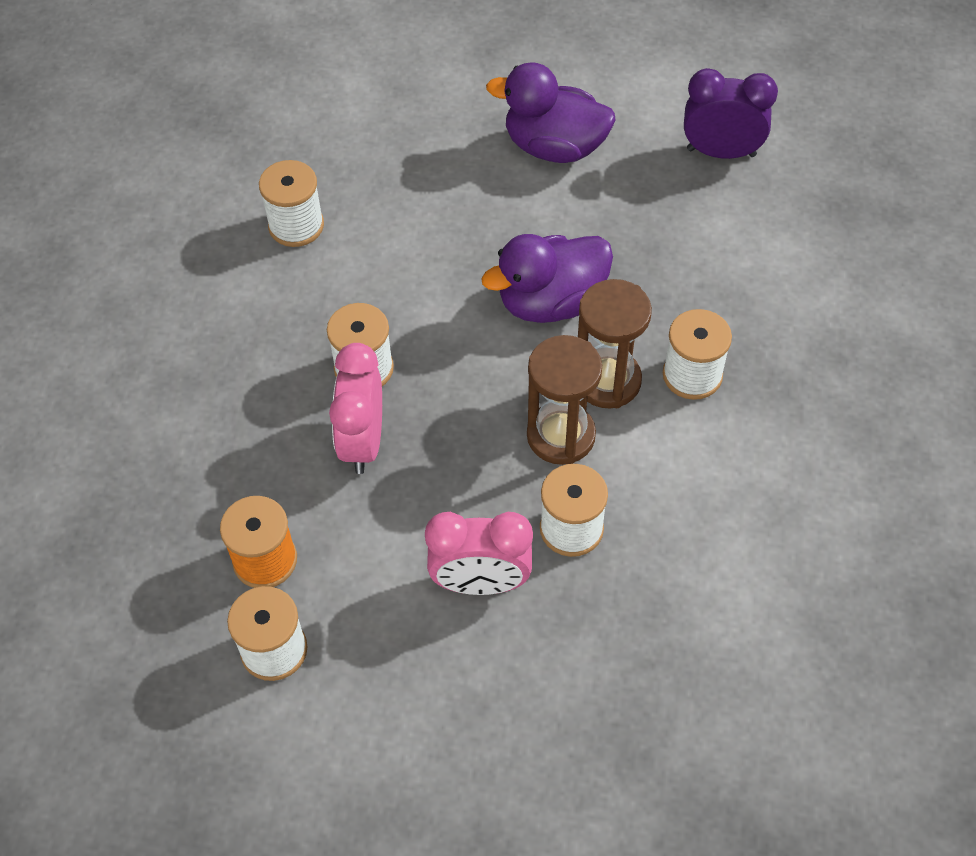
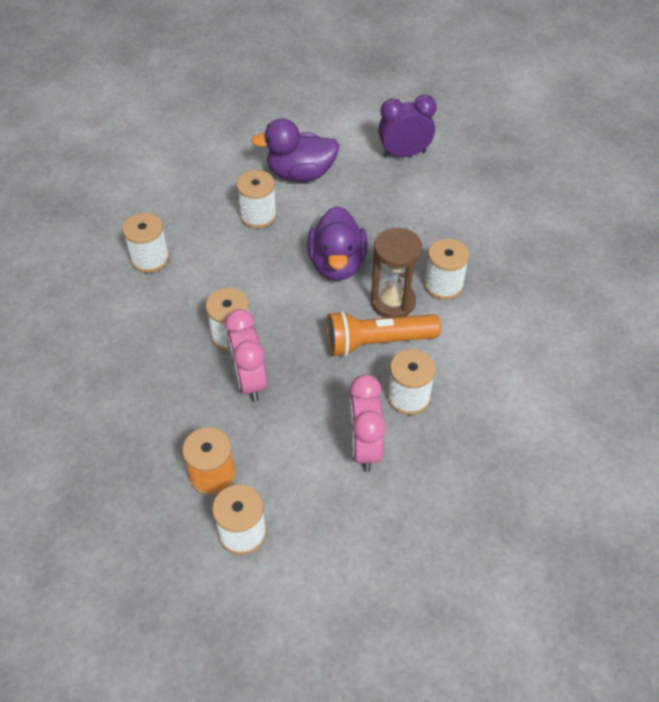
camera: 20 degrees left, 5 degrees down
(468, 198) = (258, 215): none -> white spool
(480, 582) = (364, 447): pink clock -> pink clock turned 105 degrees clockwise
(551, 302) = (337, 264): purple duck -> purple duck turned 45 degrees counterclockwise
(561, 436) = (377, 342): brown hourglass -> orange flashlight

